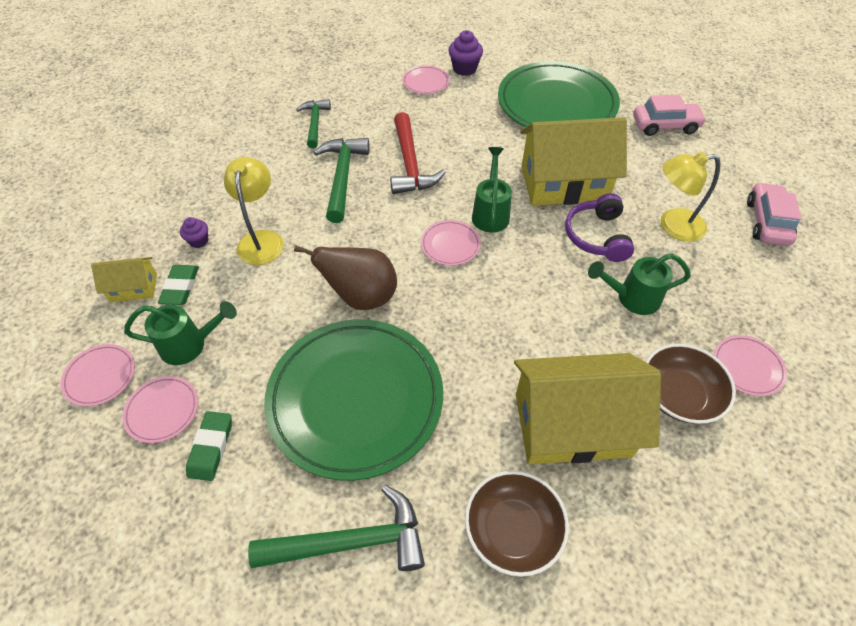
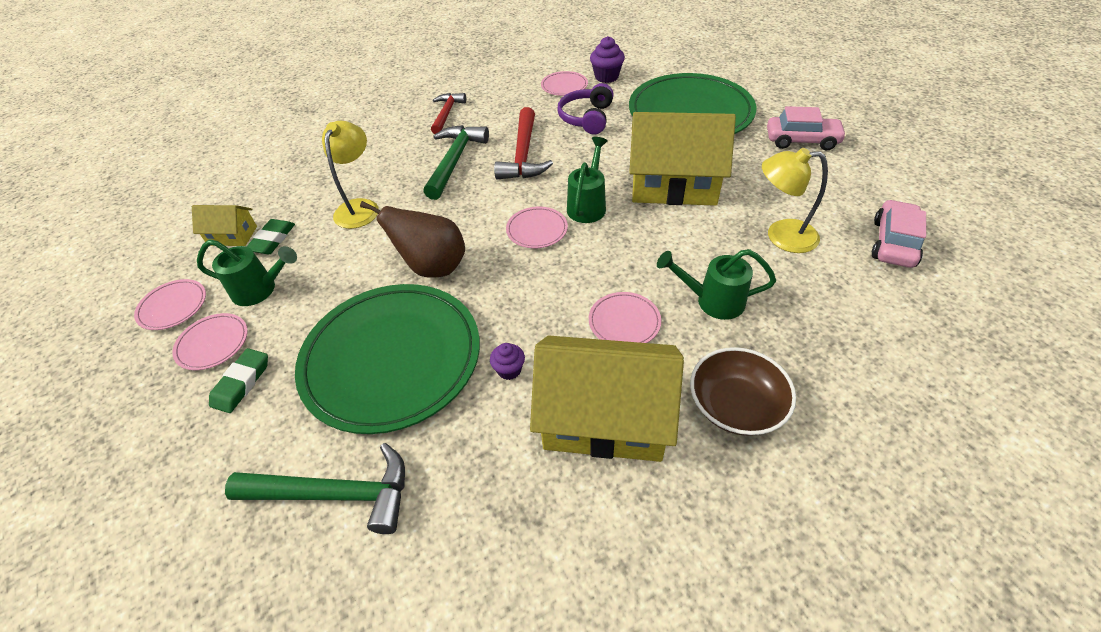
camera: 15 degrees right, 5 degrees down
(199, 241) = (304, 203): purple cupcake -> purple cupcake (509, 370)
(315, 123) = (447, 114): green hammer -> red hammer
(512, 530) = (504, 513): brown bowl -> none
(597, 236) = (693, 237): purple headphones -> purple headphones (586, 118)
(747, 367) = (826, 388): pink plate -> pink plate (624, 322)

